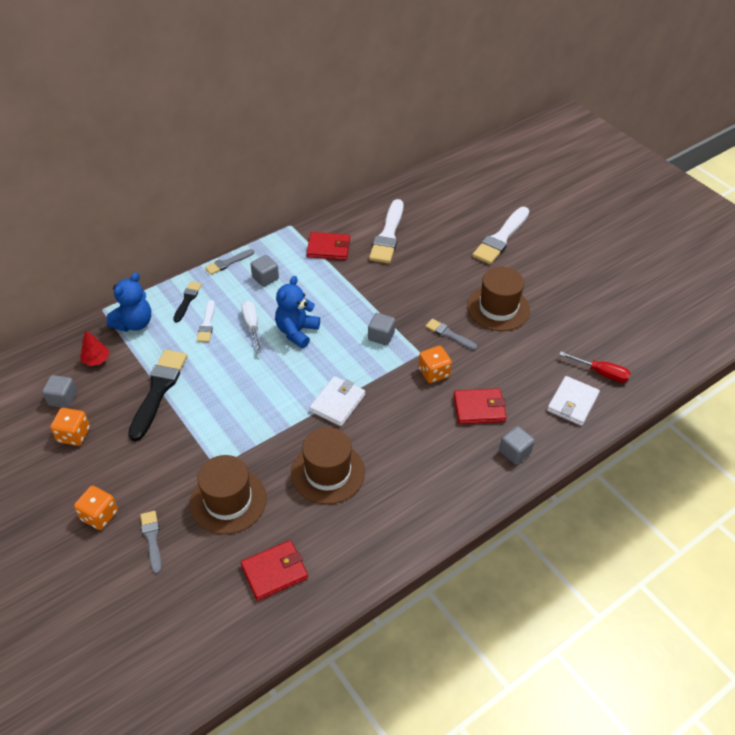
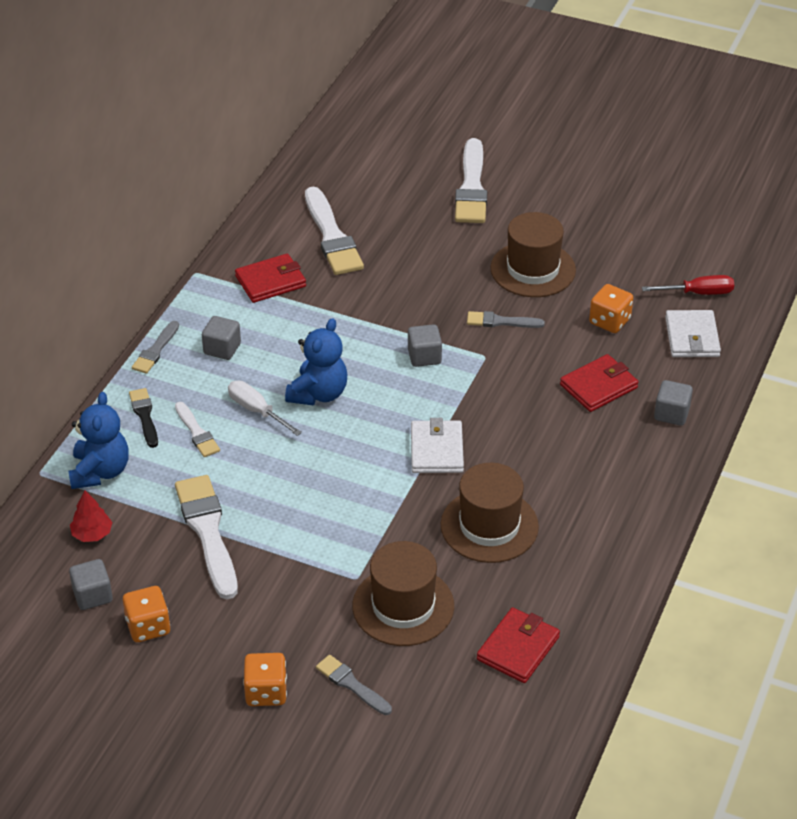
camera: 30 degrees left, 5 degrees down
(158, 390) = (208, 532): black brush -> white brush
(297, 331) = (318, 394): blue teddy bear -> blue teddy bear turned 150 degrees counterclockwise
(433, 373) = (518, 370): orange dice -> orange dice (609, 321)

